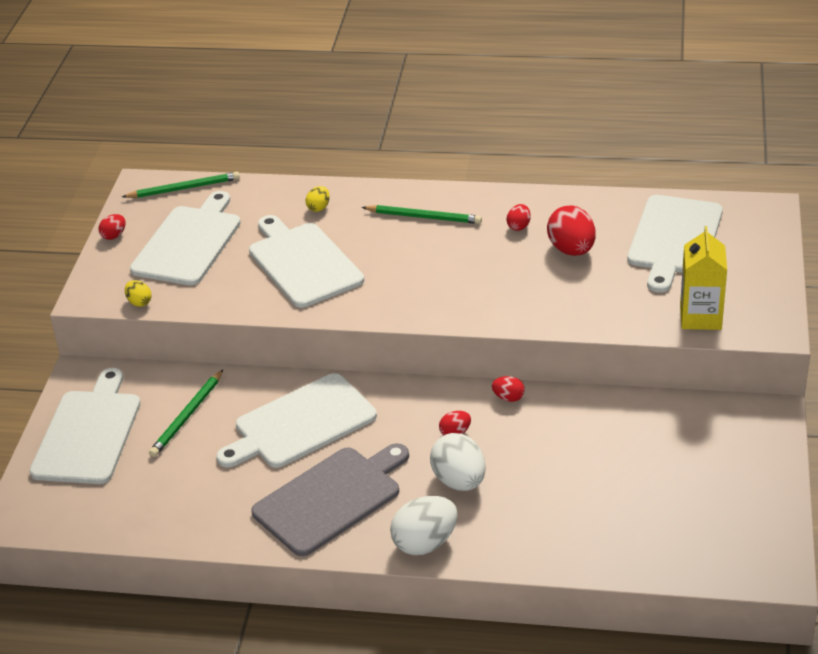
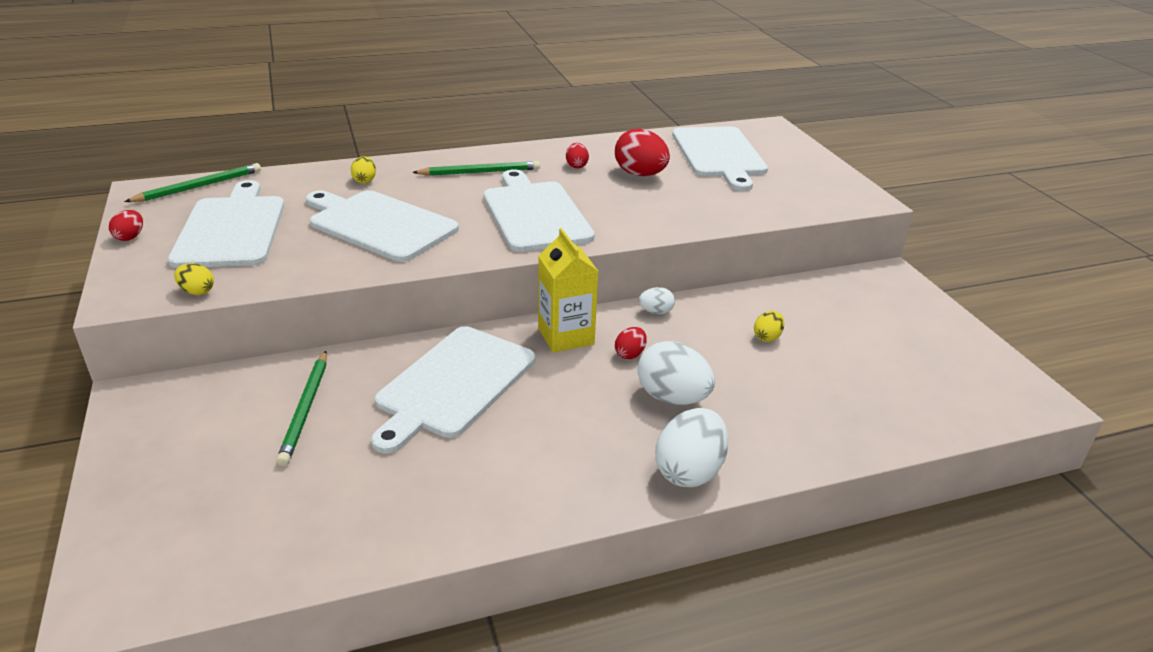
camera: 30 degrees left, 5 degrees down
(88, 433) = (175, 461): white cutting board -> white cutting board (535, 214)
(331, 498) = (544, 453): grey cutting board -> none
(508, 398) = (656, 312): red egg -> white egg
(586, 448) = (767, 337): none -> yellow egg
(700, 317) = (799, 201): yellow carton -> yellow carton (566, 336)

